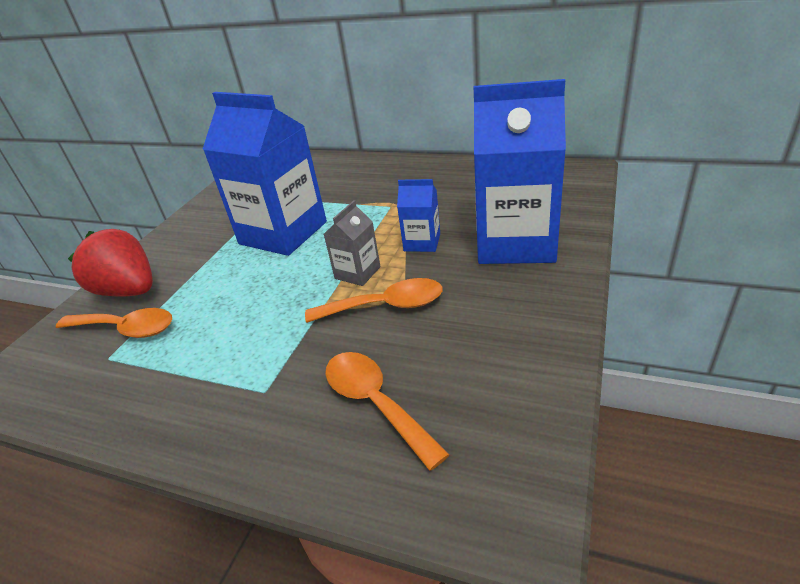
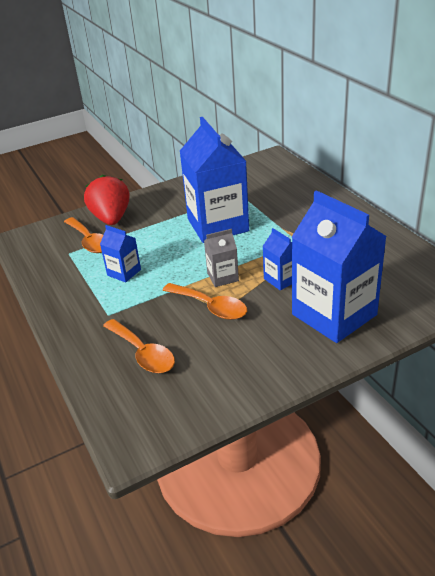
camera: 40 degrees right, 0 degrees up
(224, 334) = (124, 272): none -> blue carton
(375, 403) = (143, 353): orange spoon -> orange spoon turned 135 degrees clockwise

